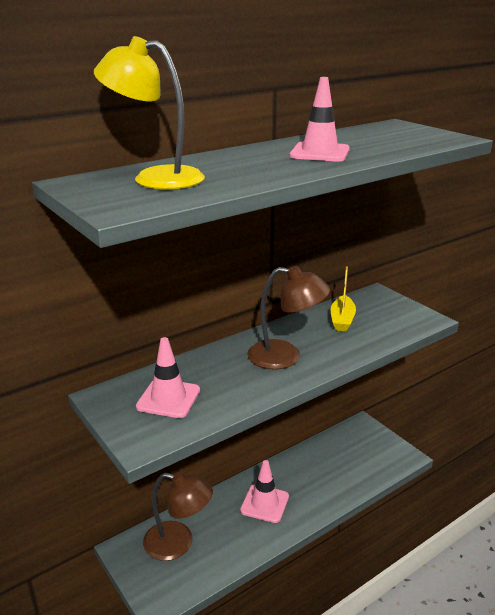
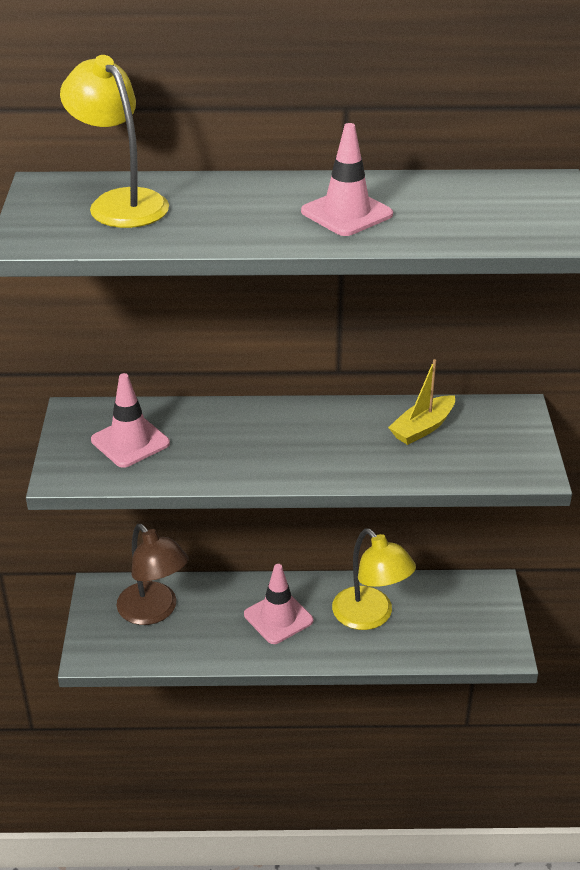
camera: 35 degrees right, 10 degrees up
(285, 357) = (297, 447): brown lamp -> none
(317, 474) = (370, 616): none -> yellow lamp

